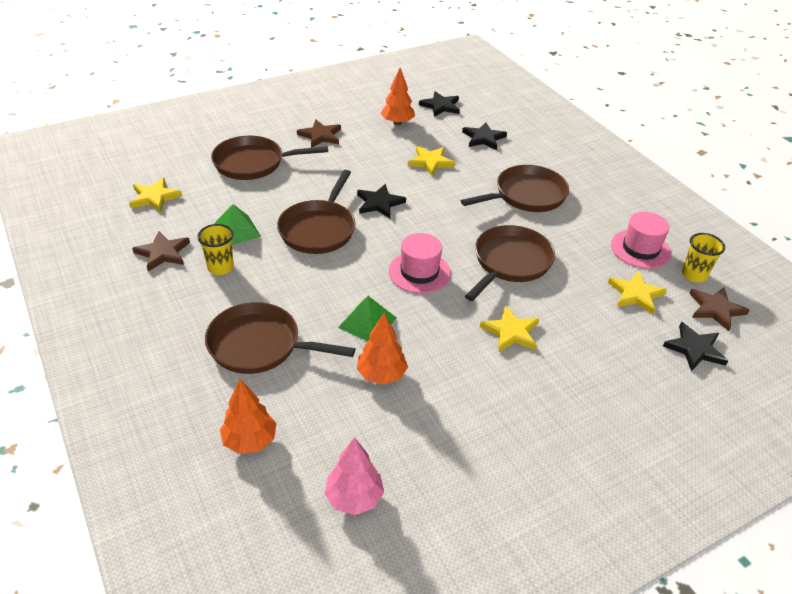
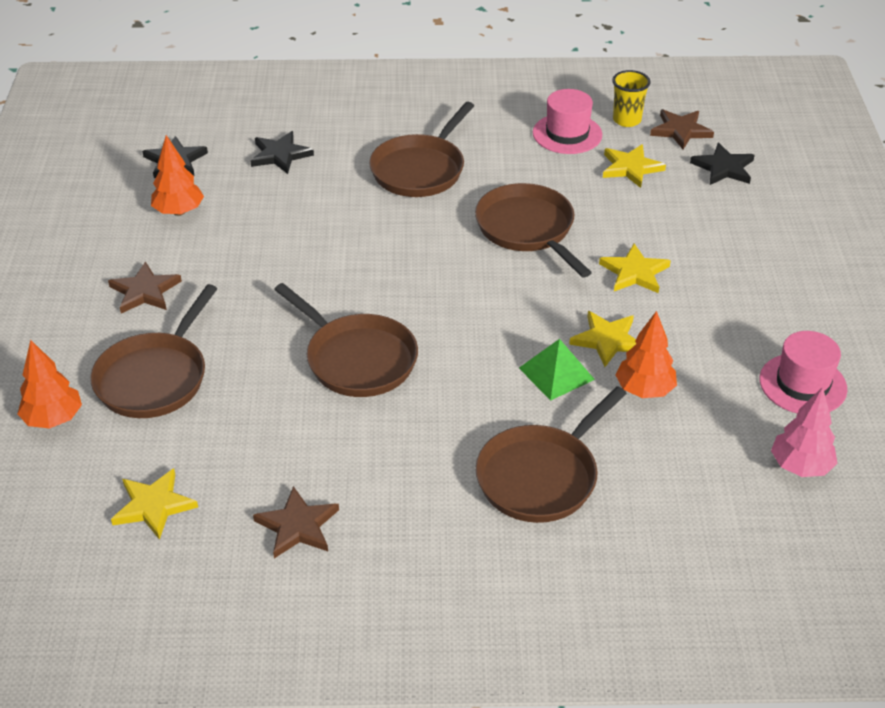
camera: 60 degrees left, 0 degrees up
(220, 267) = (370, 474): yellow cup -> none
(236, 231) = (302, 438): green pyramid -> none
(250, 441) = (688, 526): orange tree -> orange tree (53, 419)
(379, 203) = (344, 289): black star -> none
(419, 272) = (498, 303): pink hat -> pink hat (802, 384)
(430, 162) = (293, 216): yellow star -> yellow star (607, 340)
(526, 195) = (420, 169): brown pan -> brown pan turned 150 degrees counterclockwise

